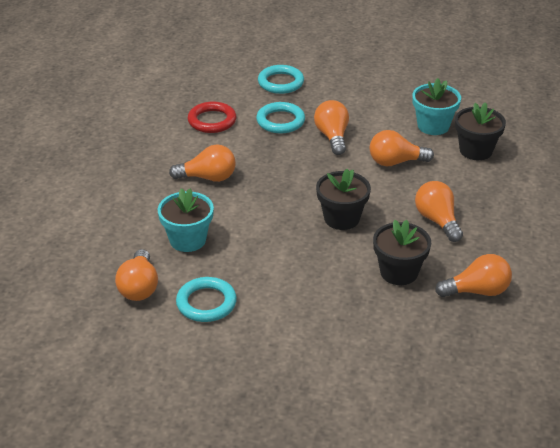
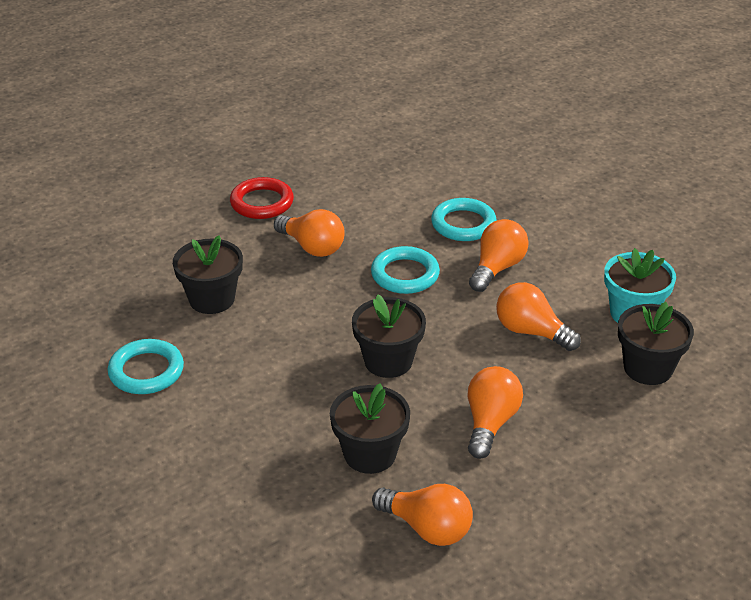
camera: 40 degrees right, 0 degrees up
(139, 287) = (111, 321): orange light bulb -> none
(187, 240) = (212, 299): turquoise flower pot -> black flower pot
(212, 121) = (393, 190): red ring -> red ring (262, 202)
(280, 82) = (519, 182): turquoise ring -> turquoise ring (405, 274)

